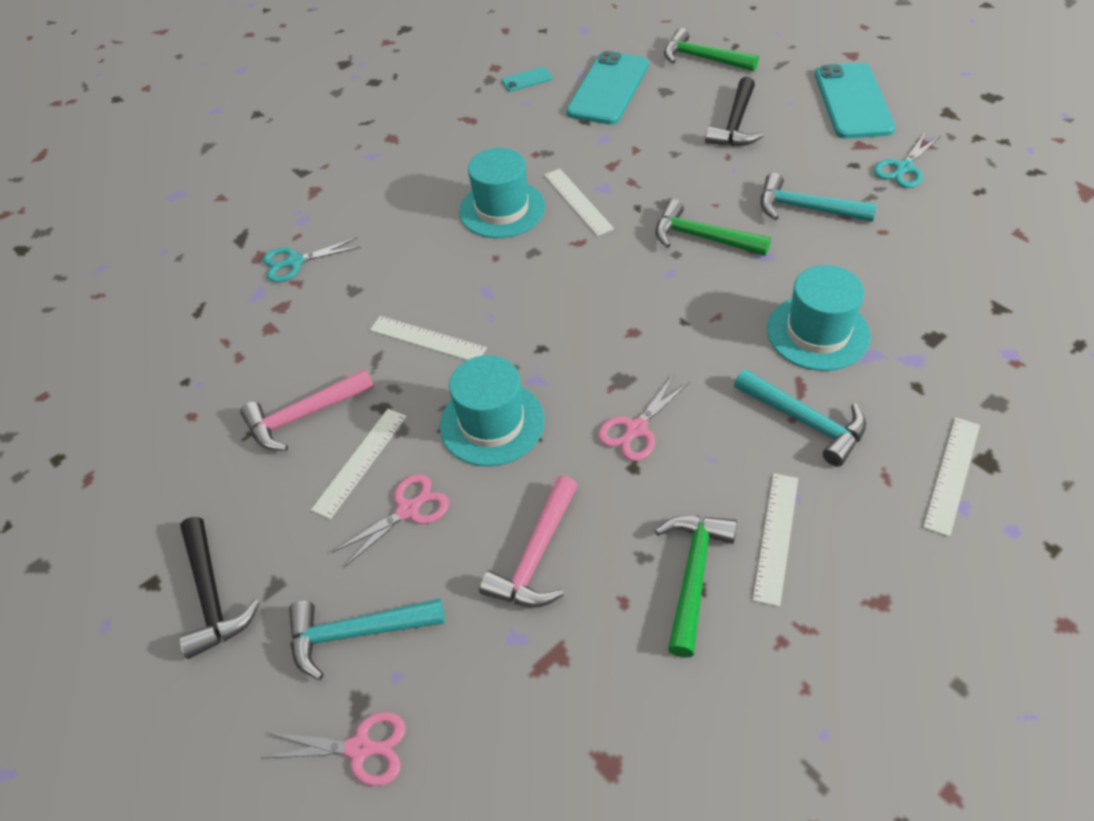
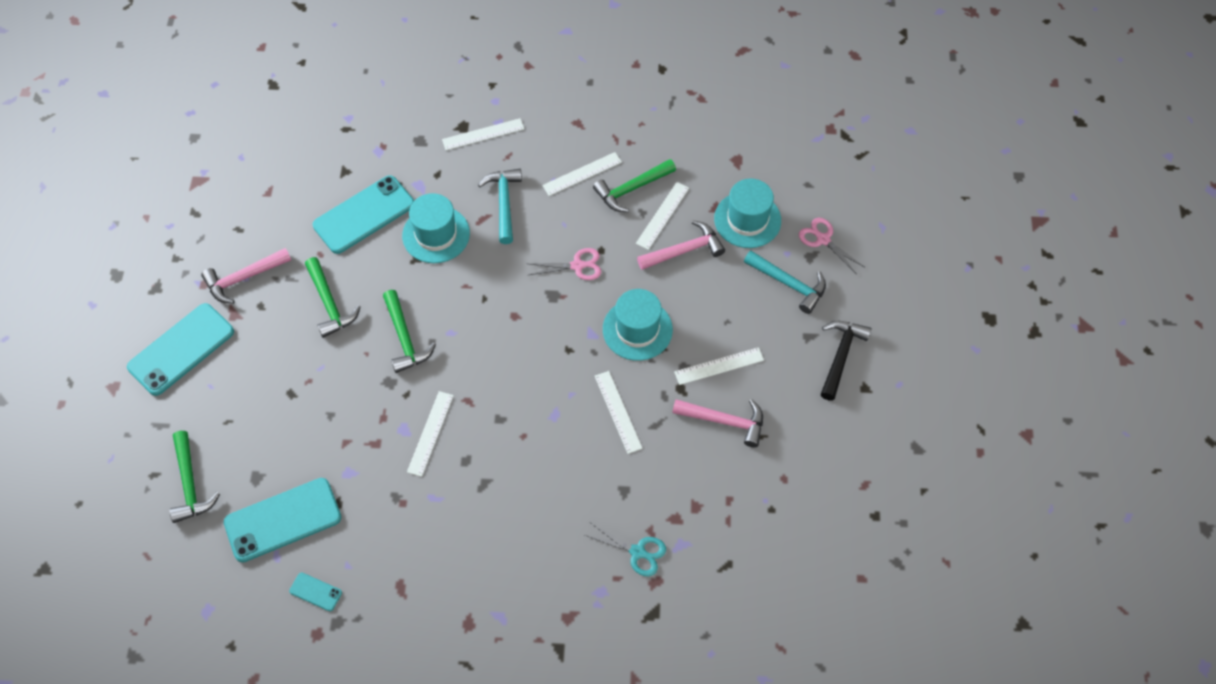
camera: 140 degrees left, 10 degrees up
(408, 510) = (718, 320): pink scissors -> none
(502, 209) = (477, 472): turquoise hat -> turquoise hat (747, 219)
(613, 576) = (662, 215): none -> white ruler
(735, 124) = (265, 402): black hammer -> none
(806, 208) = (329, 303): turquoise hammer -> green hammer
(903, 168) = (244, 278): turquoise scissors -> pink hammer
(909, 290) = (364, 215): none -> turquoise phone

